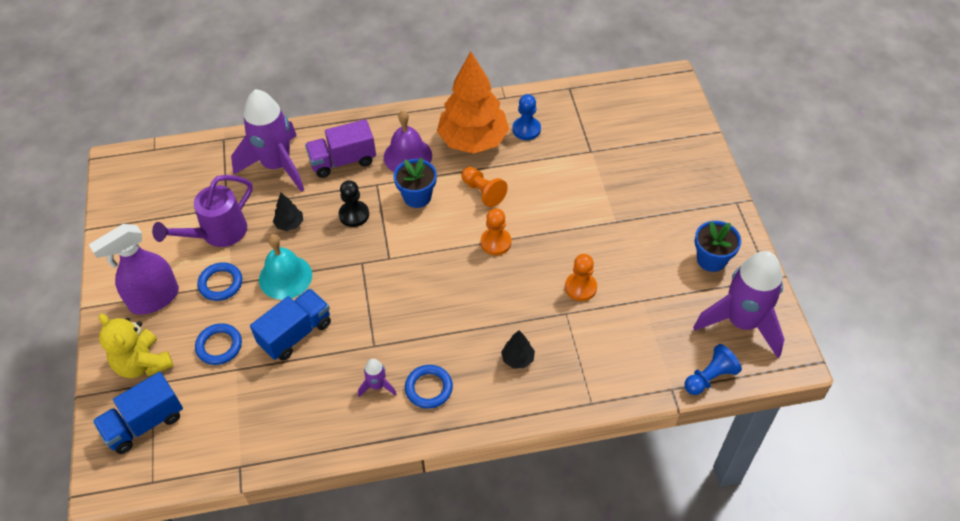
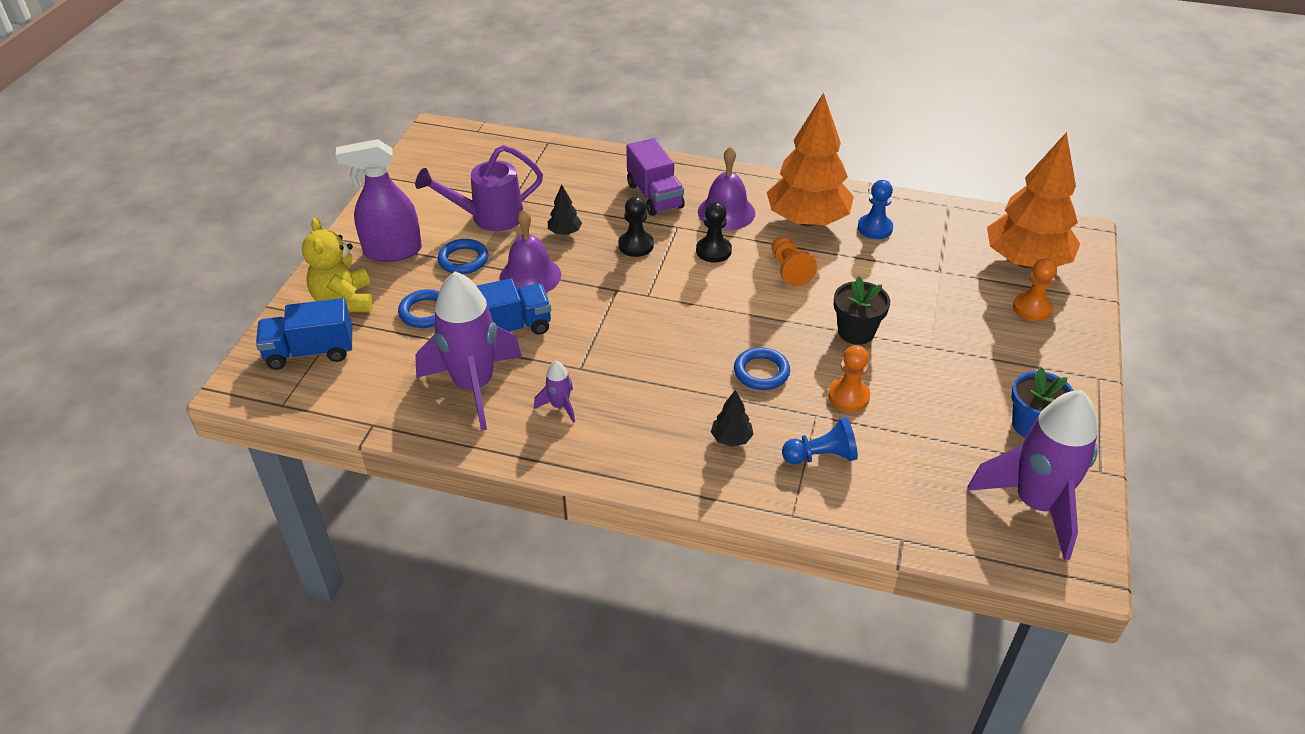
camera: 25 degrees right, 10 degrees down
(277, 166) = (585, 179): purple rocket -> purple rocket (474, 386)
(285, 277) = (530, 276): turquoise bell -> purple bell
(343, 161) = (655, 196): purple truck -> purple truck turned 120 degrees counterclockwise
(417, 197) = (713, 251): blue flower pot -> black pawn
(429, 388) = (613, 429): blue ring -> blue ring (761, 372)
(495, 242) = (775, 320): orange pawn -> orange pawn (1032, 308)
(558, 229) = (856, 332): none -> black flower pot
(645, 120) = (1026, 262): none -> orange tree
(710, 377) = (959, 547): blue pawn -> blue pawn (821, 456)

